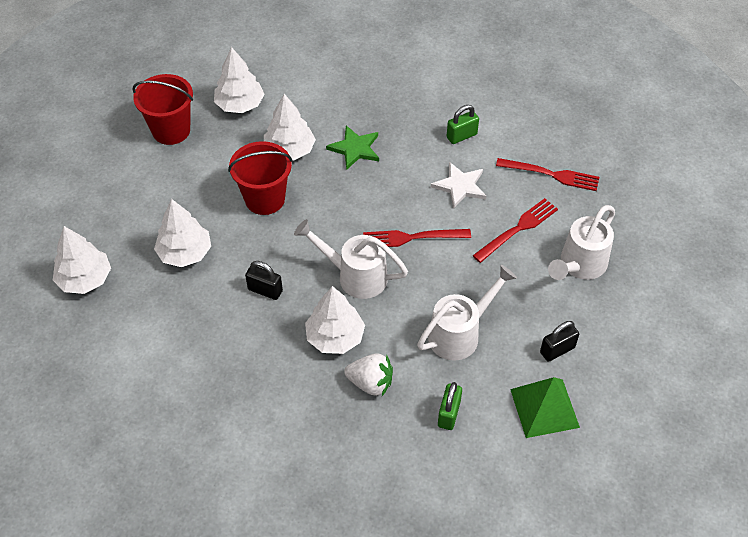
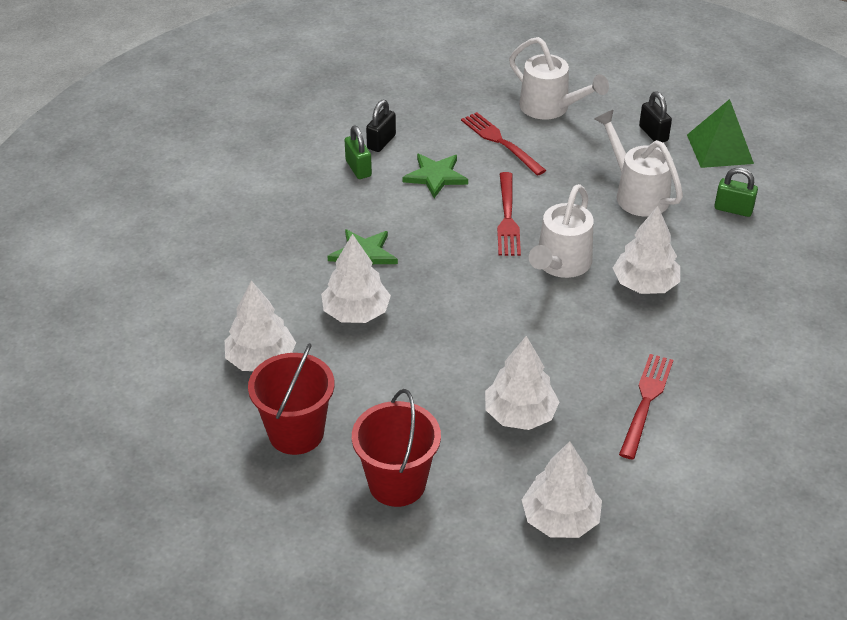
camera: 85 degrees left, 10 degrees down
(265, 199) = (437, 337): red bucket -> red bucket (397, 483)
(265, 290) = (580, 340): black padlock -> black padlock (381, 142)
(370, 383) = (702, 261): white strawberry -> none
(460, 186) = (435, 176): white star -> green star
(552, 174) = (427, 111): red fork -> red fork (646, 401)

